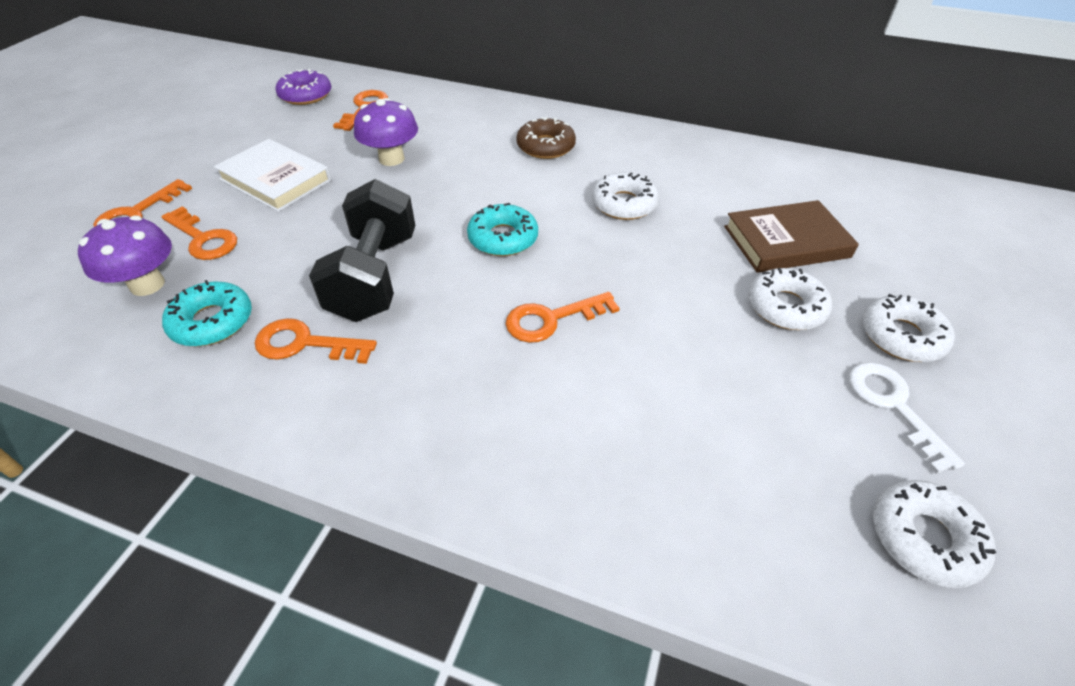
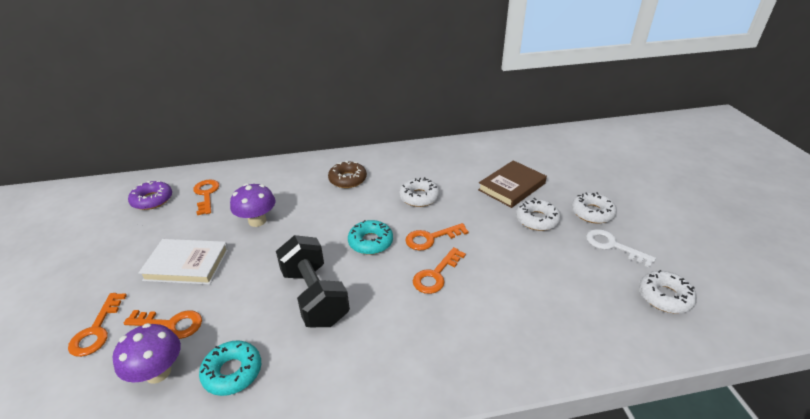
camera: 30 degrees left, 10 degrees down
(305, 344) = (308, 355): orange key -> orange key (431, 238)

